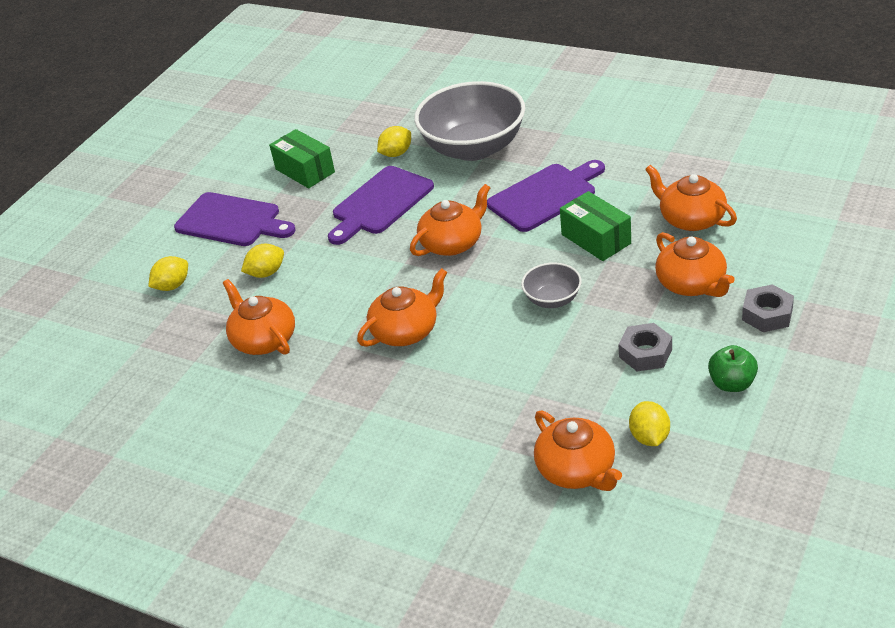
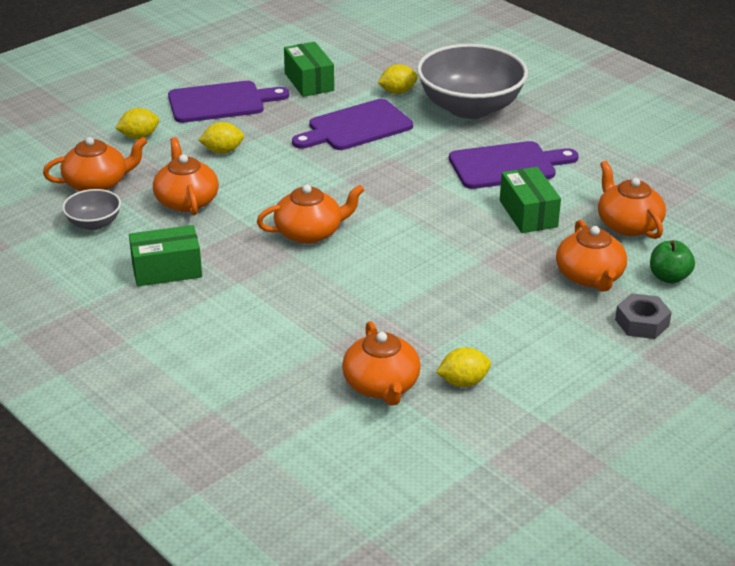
camera: 15 degrees right, 5 degrees down
(232, 221) = (221, 102): purple cutting board -> purple cutting board turned 60 degrees counterclockwise
(291, 423) = (167, 270): none -> green box
(452, 243) = (397, 177): orange teapot -> orange teapot (97, 183)
(552, 299) = (454, 249): grey bowl -> grey bowl (94, 223)
(645, 353) = (507, 317): grey nut -> none
(649, 437) = (463, 382): yellow lemon -> yellow lemon turned 60 degrees clockwise
(732, 383) = (568, 366): green apple -> green apple (669, 277)

